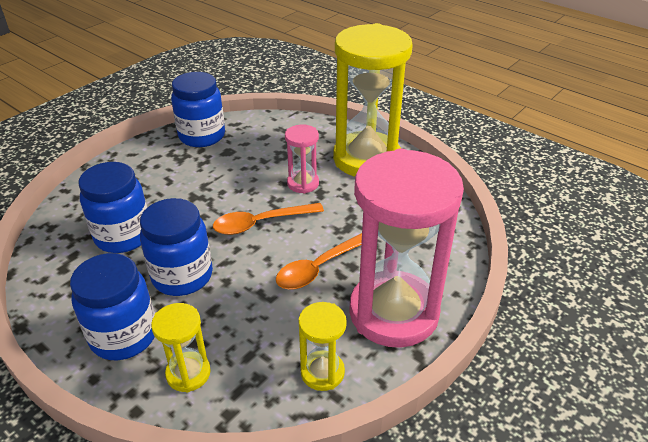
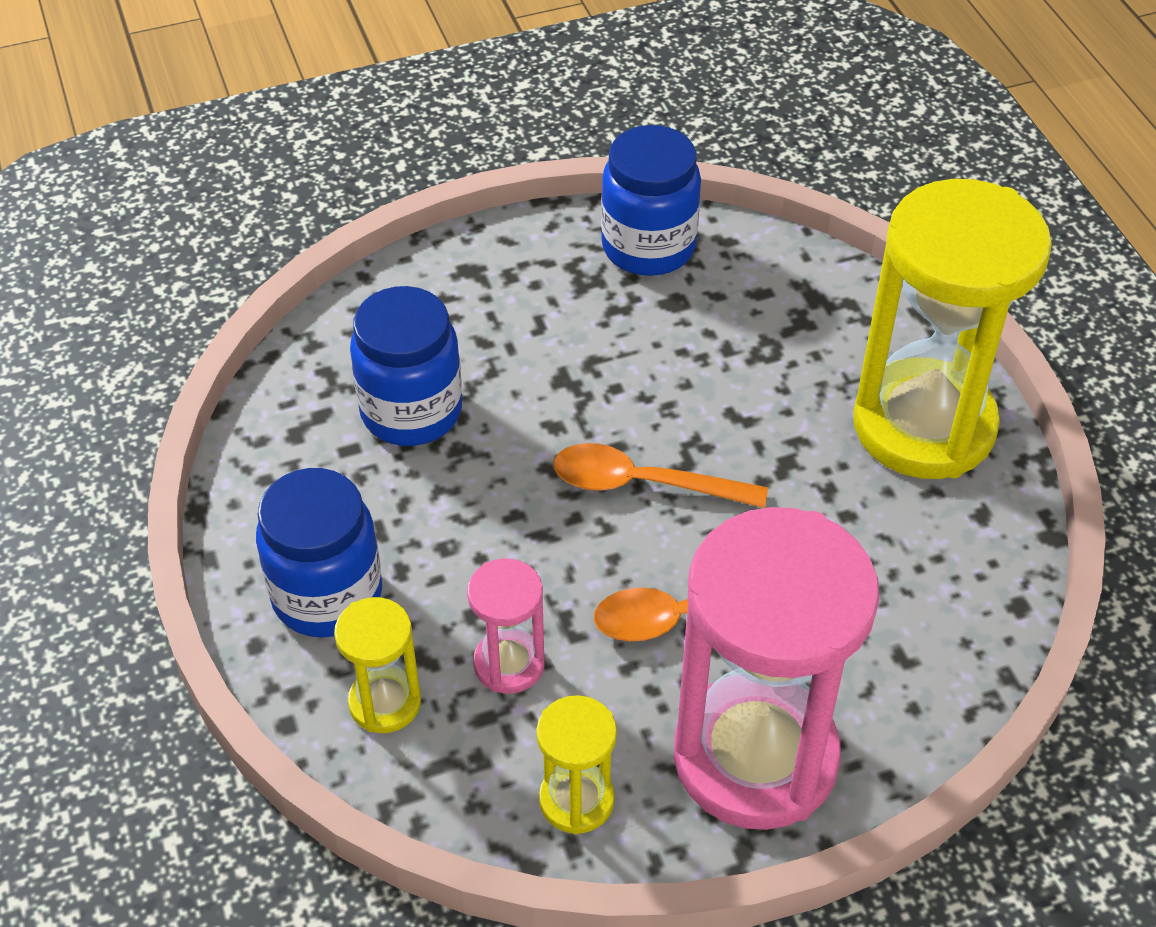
camera: 30 degrees right, 10 degrees up
(182, 276) = (462, 530): blue jar -> none
(303, 183) = (767, 431): pink hourglass -> pink hourglass (509, 664)

